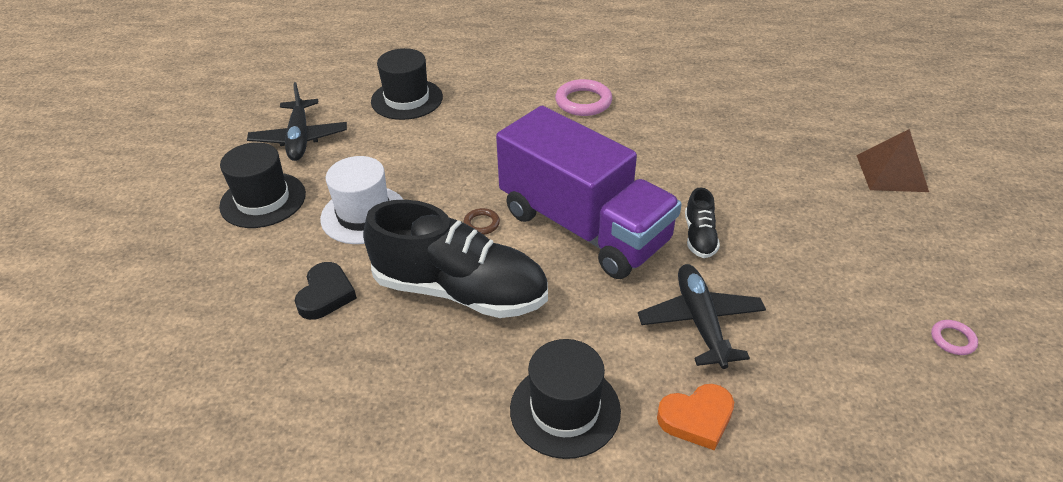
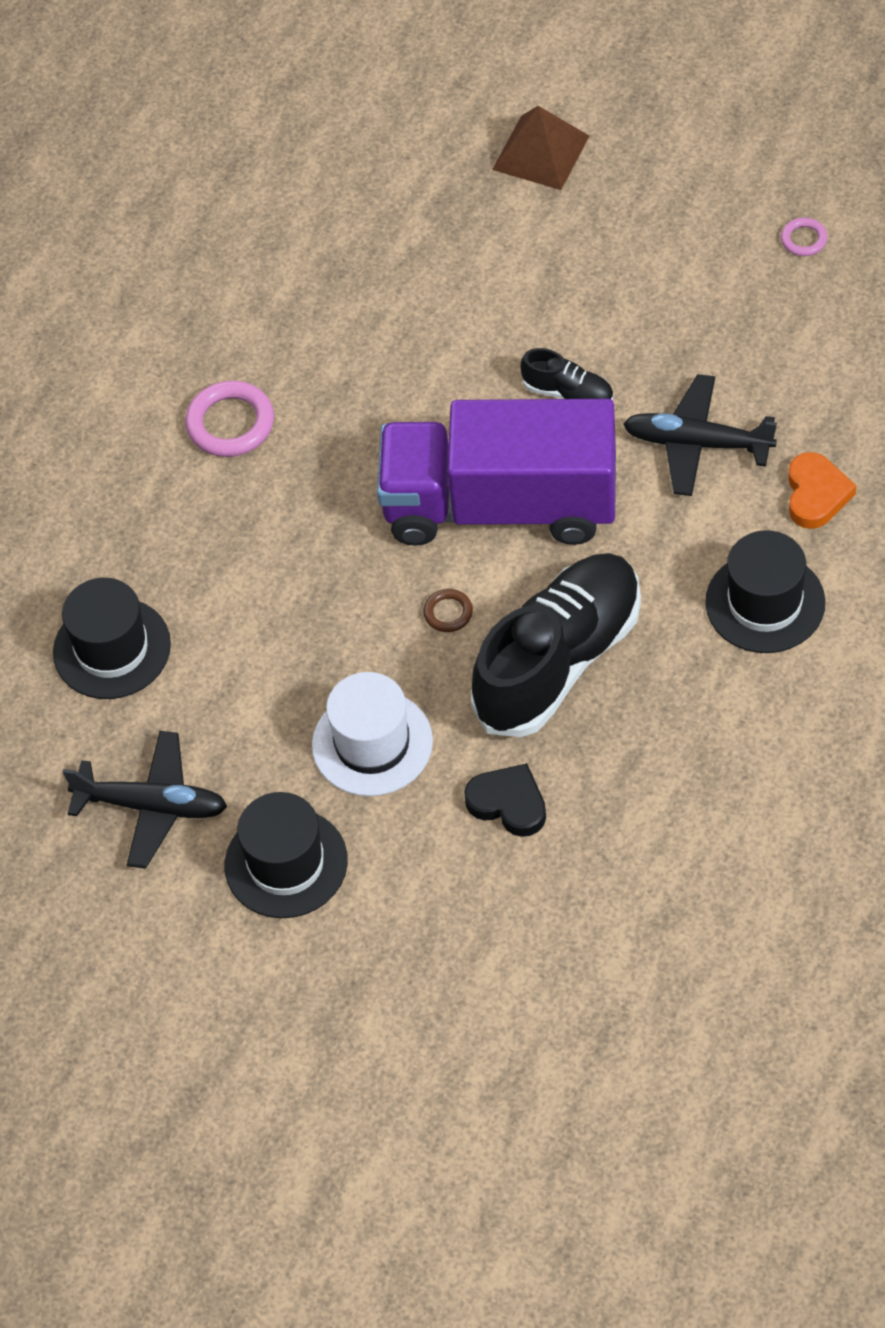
camera: 65 degrees left, 15 degrees up
(583, 227) = (501, 505): purple truck -> purple truck turned 150 degrees counterclockwise

